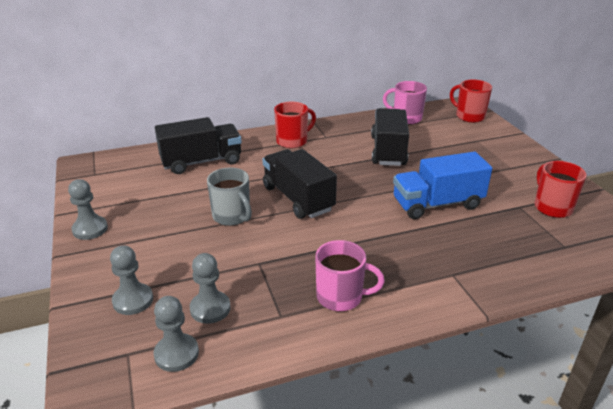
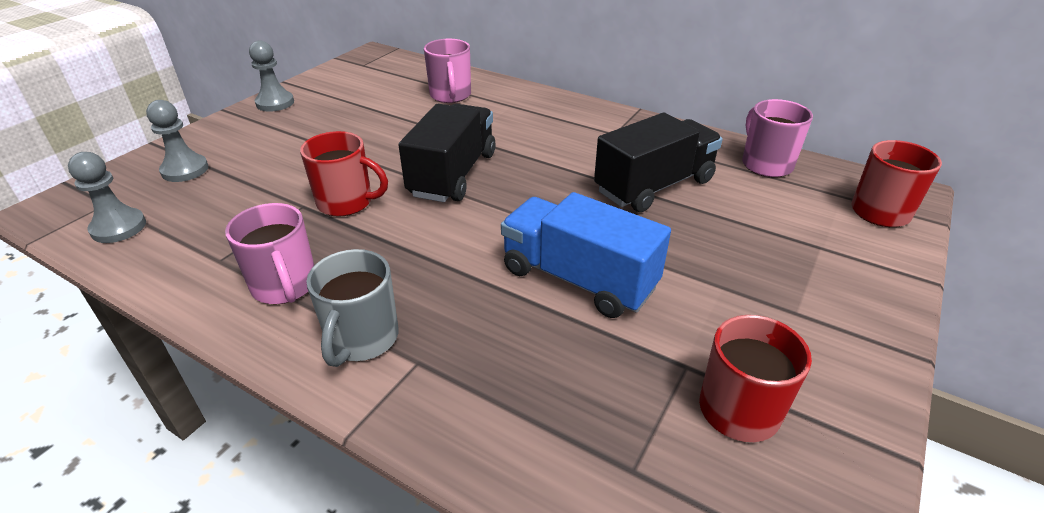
camera: 50 degrees right, 5 degrees up
(201, 162) = (450, 95): black truck -> pink mug
(210, 308) = (201, 213): grey pawn -> none
(232, 216) = (371, 154): grey mug -> grey mug (362, 339)
(292, 141) = (569, 120): red mug -> red mug (346, 202)

